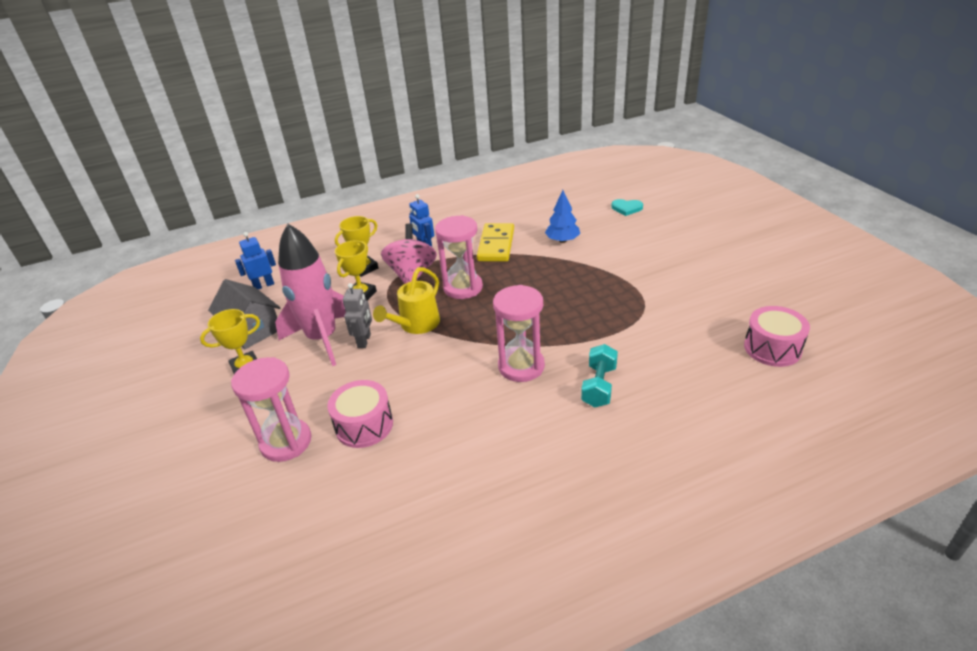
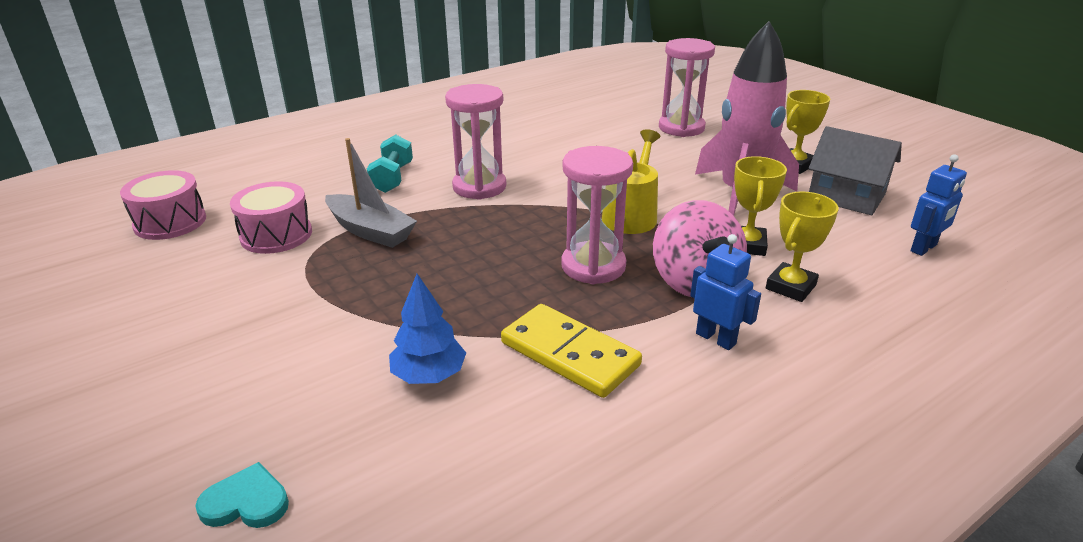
camera: 165 degrees right, 5 degrees down
(364, 341) = (684, 195): grey robot -> none
(364, 425) = (620, 140): pink drum -> pink drum (276, 235)
(496, 245) = (570, 354): yellow domino -> yellow domino turned 45 degrees counterclockwise
(607, 326) = (370, 231): none -> grey boat

